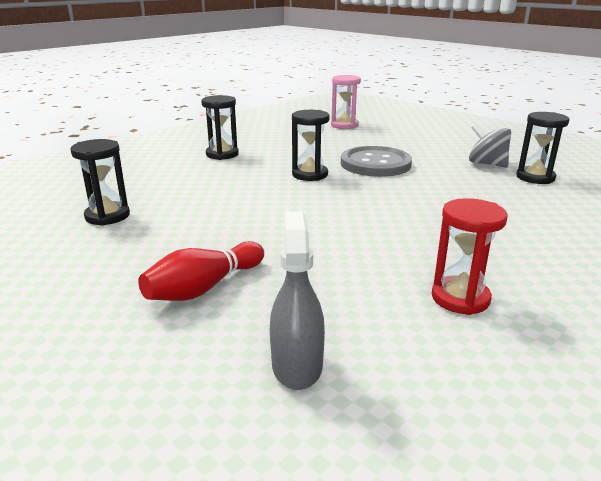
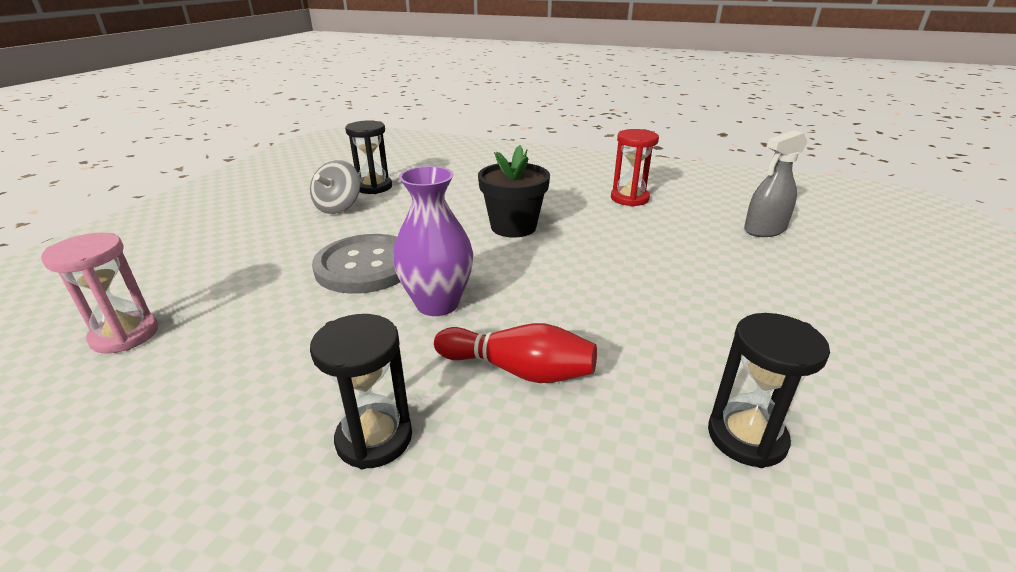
camera: 115 degrees left, 5 degrees up
(204, 288) = (755, 285): red bowling pin -> red bowling pin (518, 370)
(310, 175) = (437, 304): black hourglass -> purple vase
(410, 214) = (513, 227): none -> black flower pot

